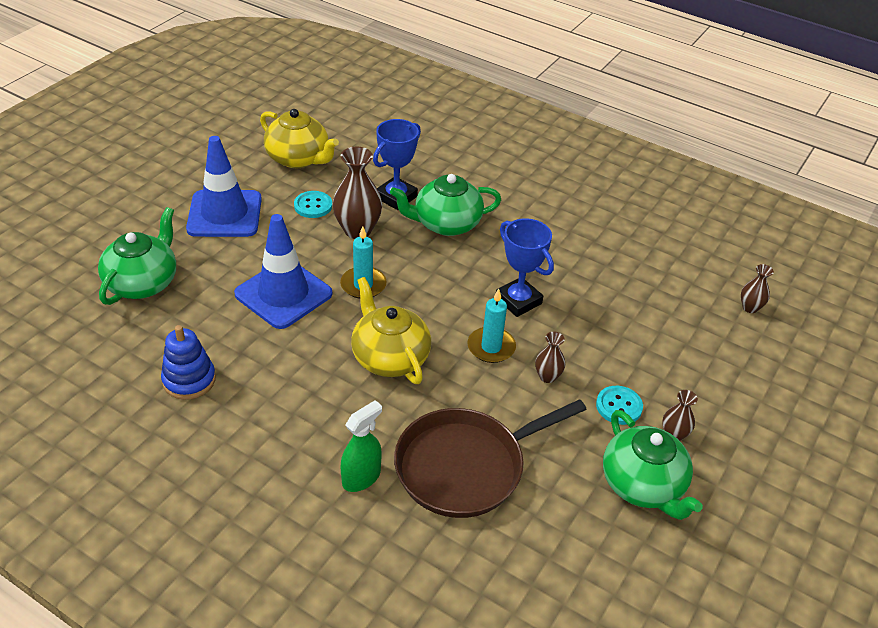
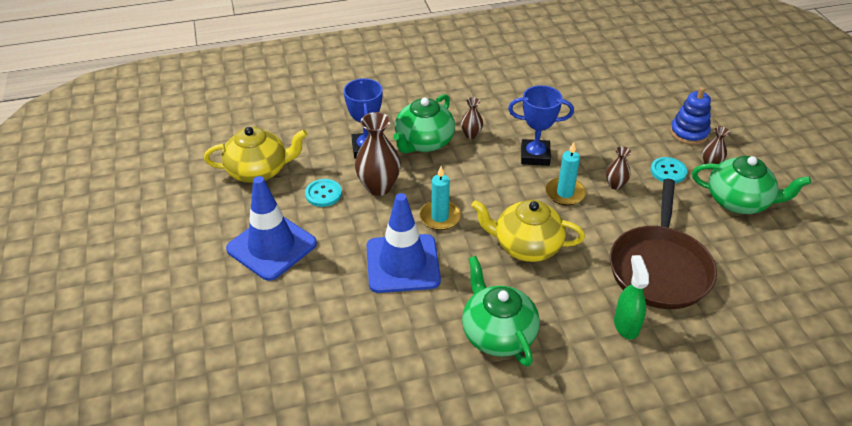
camera: 45 degrees left, 0 degrees up
(143, 283) = (296, 339): green teapot -> green teapot (497, 334)
(189, 380) = (440, 369): blue stacking toy -> blue stacking toy (689, 133)
(750, 308) = (638, 72): brown vase -> brown vase (471, 135)

